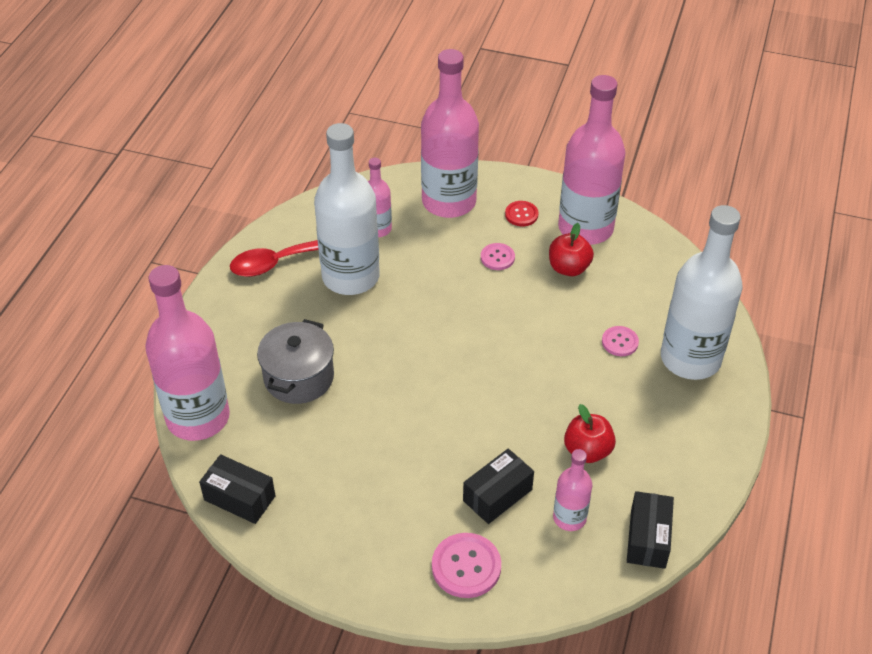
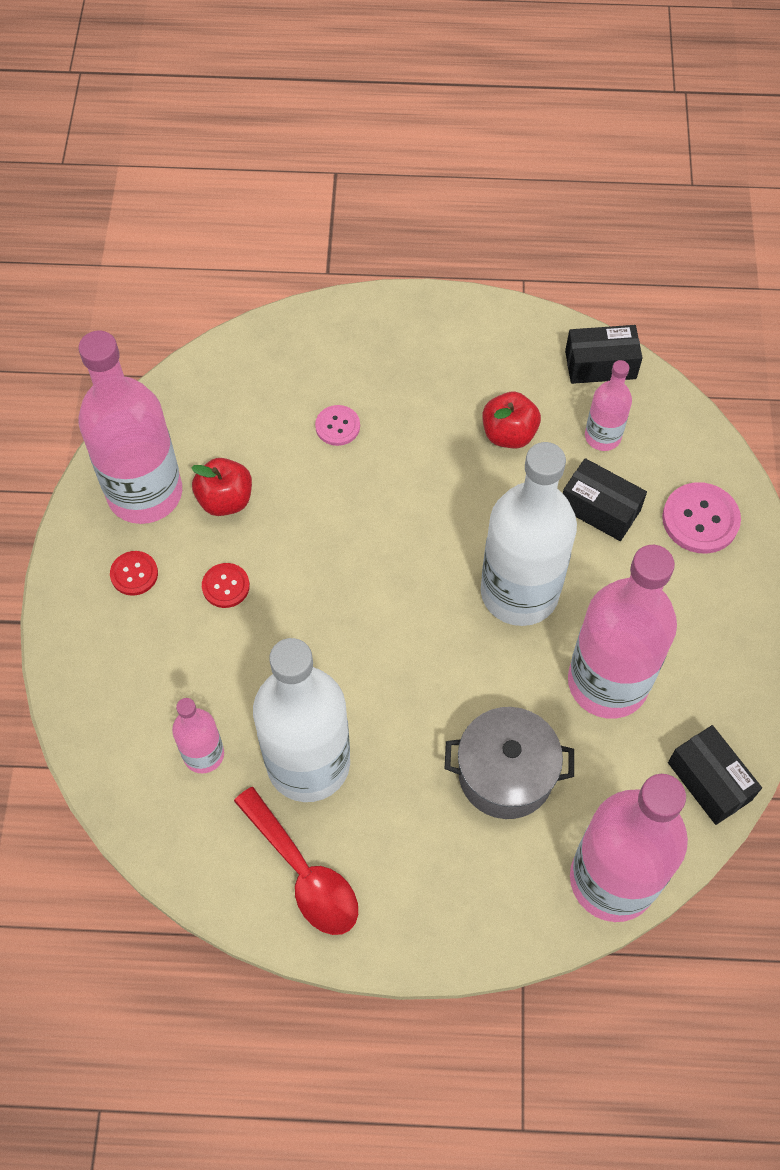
camera: 105 degrees left, 15 degrees up
(239, 498) = (709, 781): black box -> black box turned 45 degrees counterclockwise
(449, 202) = (126, 673): pink bottle -> pink bottle (607, 682)
(497, 257) = (226, 586): pink button -> red button
(690, 358) = (343, 355): white bottle -> white bottle (519, 592)

